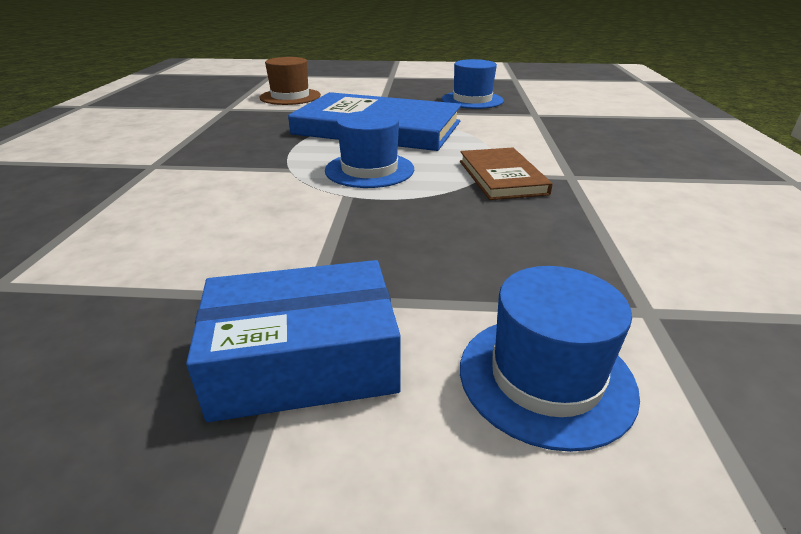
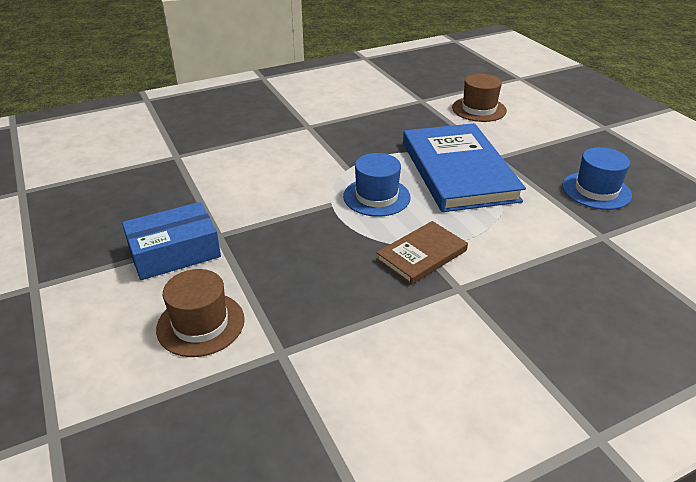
camera: 60 degrees right, 5 degrees up
(304, 360) = (174, 252): blue box -> blue box turned 75 degrees counterclockwise
(546, 377) = (200, 324): blue hat -> brown hat

